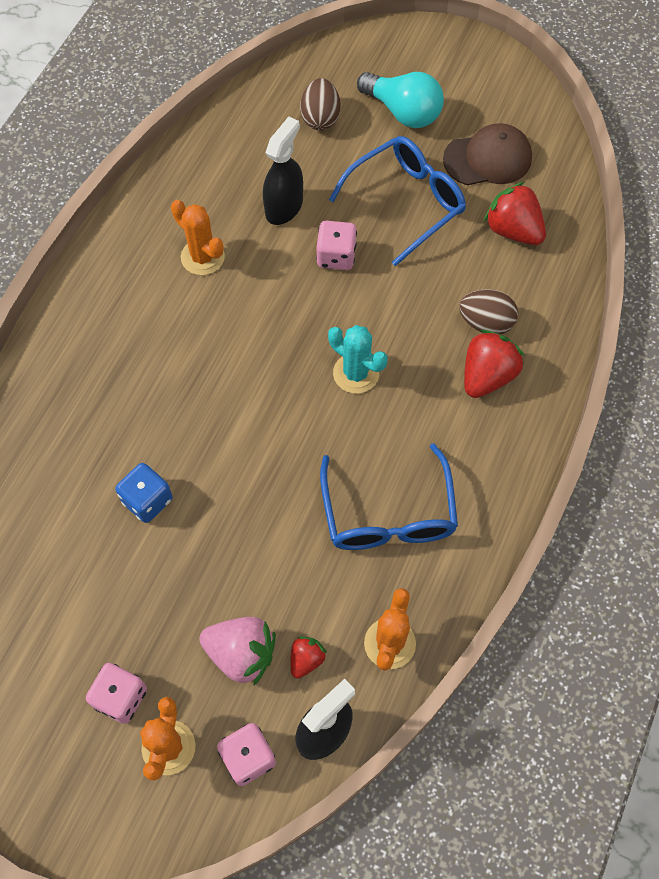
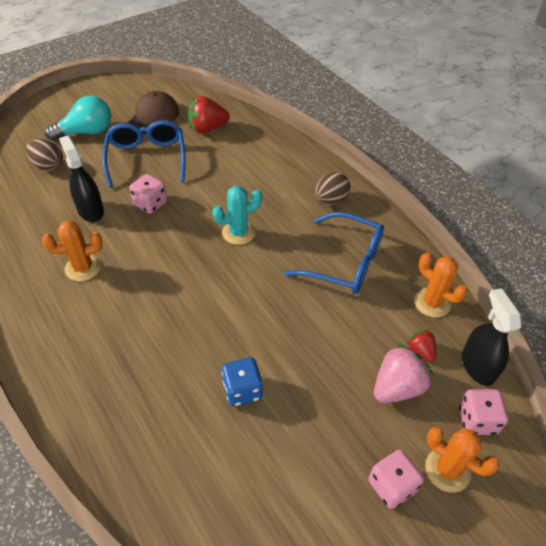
camera: 60 degrees left, 15 degrees down
(486, 323) = (254, 164): brown egg -> brown egg (330, 200)
(487, 376) = (288, 179): red strawberry -> none

